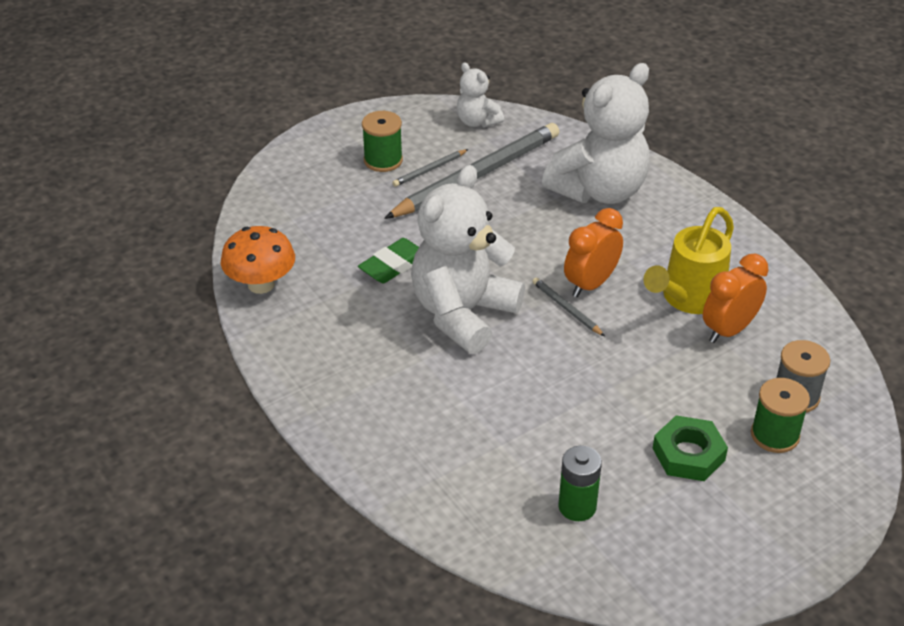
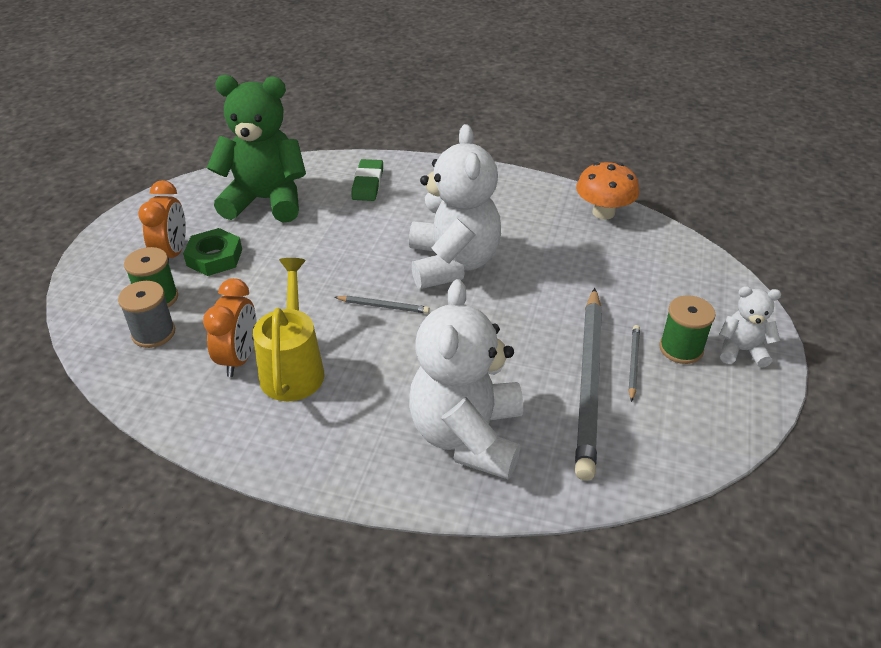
camera: 140 degrees right, 0 degrees up
(393, 265) = (543, 269): green eraser -> green eraser (367, 184)
(477, 121) = (673, 448): white teddy bear -> white teddy bear (741, 350)
(577, 506) = (266, 200): green battery -> green teddy bear
(590, 284) = (384, 336): orange clock -> orange clock (172, 254)

